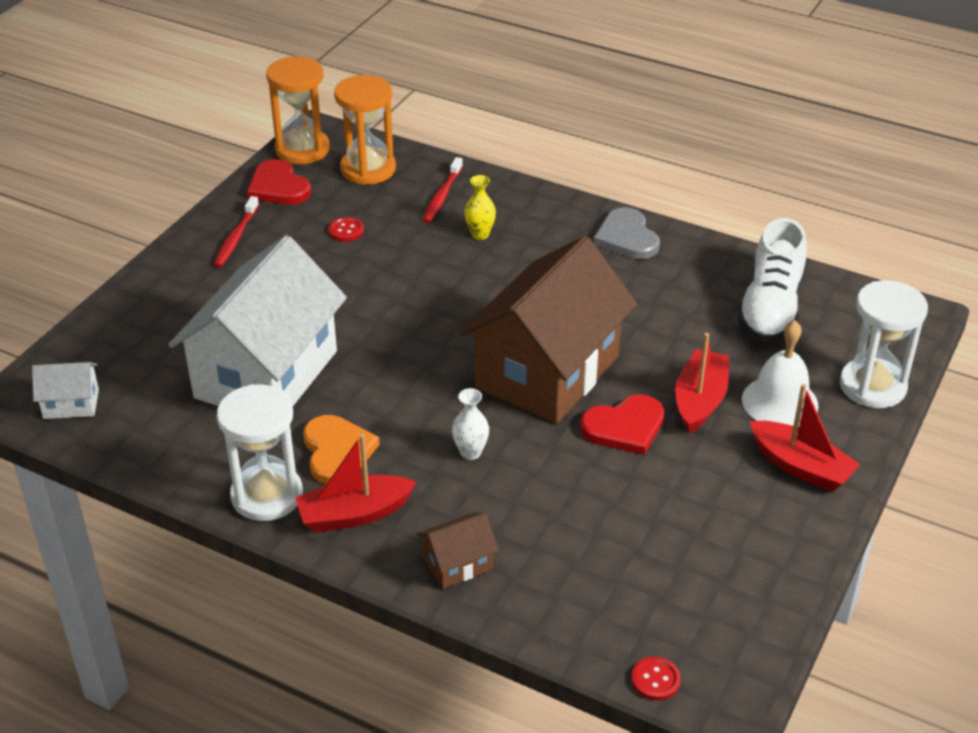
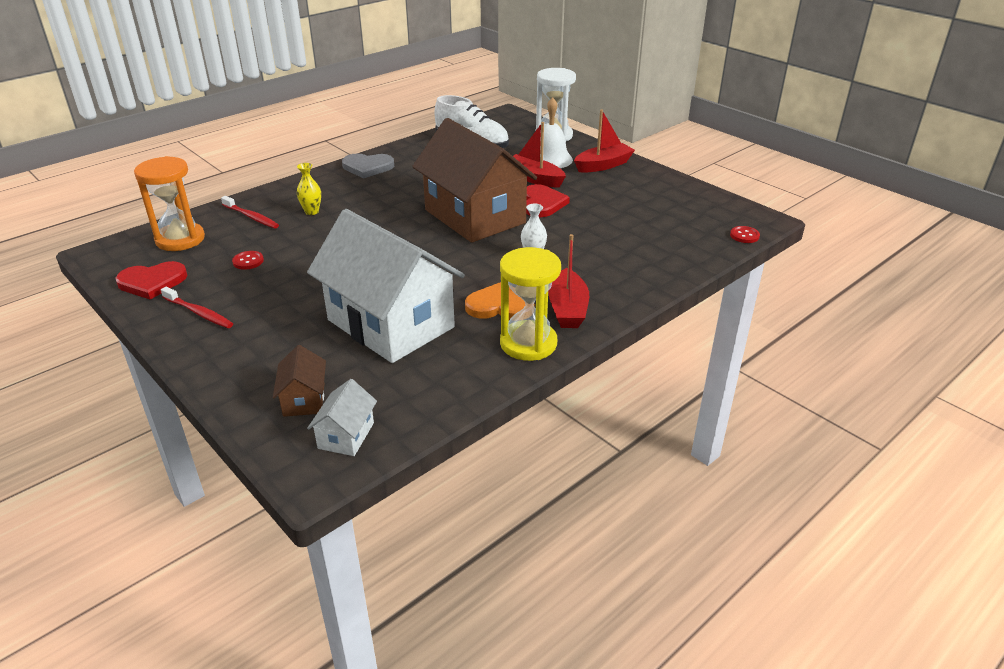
camera: 70 degrees left, 5 degrees down
(267, 495) = (528, 343): white hourglass -> yellow hourglass
(302, 149) = (114, 263): orange hourglass -> none
(458, 564) = (632, 278): brown house -> brown house (304, 399)

